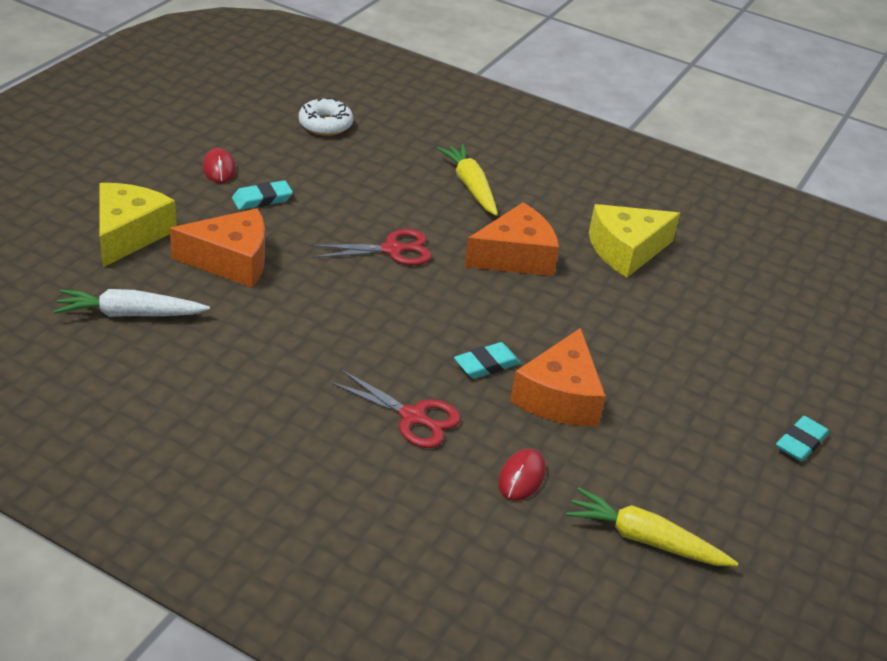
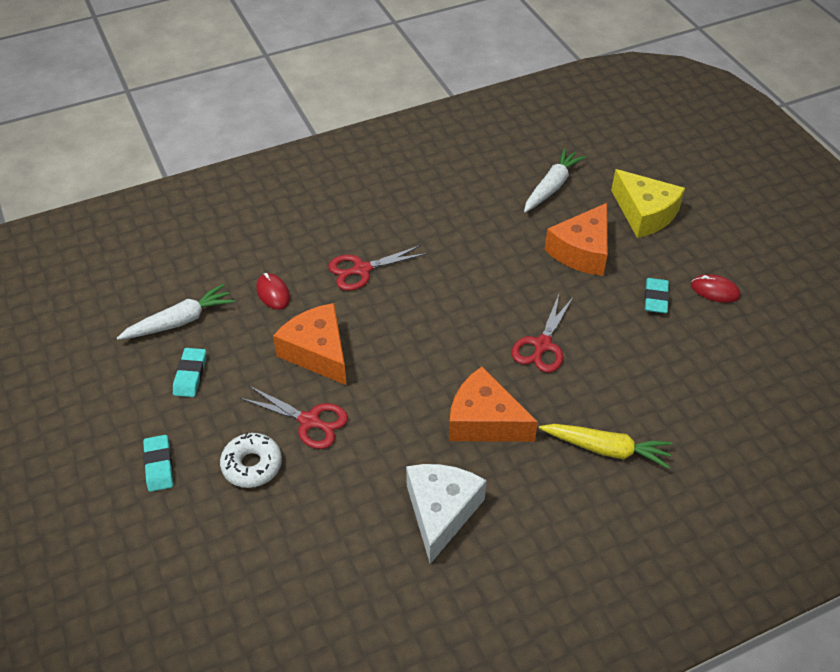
camera: 130 degrees right, 10 degrees up
(325, 124) = (765, 392): white donut -> white donut (252, 465)
(486, 364) = (378, 331): turquoise eraser -> turquoise eraser (190, 375)
(515, 257) = (484, 421): orange cheese -> orange cheese turned 105 degrees clockwise
(626, 250) = (441, 512): yellow cheese -> white cheese
(638, 363) = (310, 421): none -> red scissors
(645, 539) = (180, 321): yellow carrot -> white carrot

